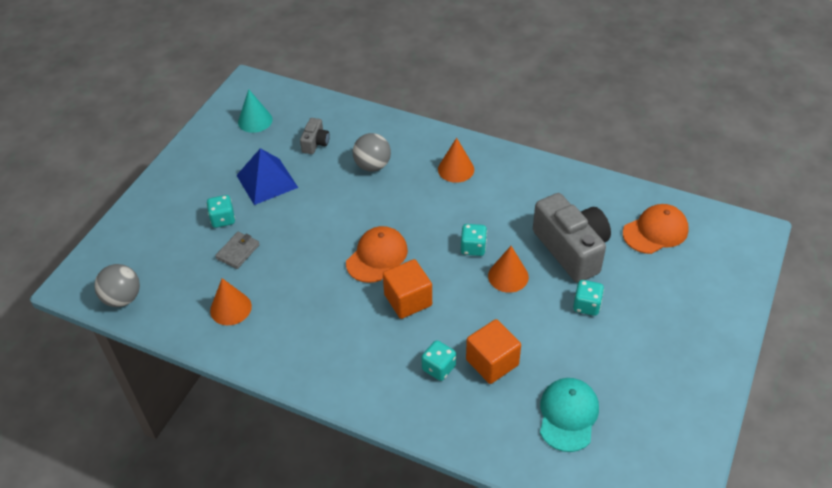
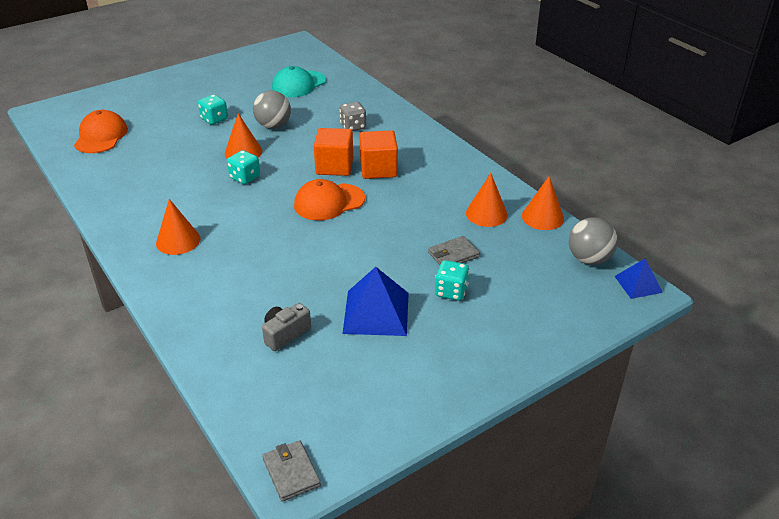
camera: 150 degrees left, 10 degrees down
(76, 291) = (638, 284): none -> blue pyramid
(177, 328) = (542, 217): none -> orange cone
(252, 85) = (291, 472): none -> grey wallet
(255, 120) = (332, 403): turquoise cone -> none
(372, 166) = (251, 279): grey ball -> grey ball (273, 126)
(438, 368) = (353, 126): turquoise dice -> grey dice
(492, 362) = (314, 117): orange cube -> orange cube (378, 169)
(571, 249) = (175, 149): grey camera -> none
(655, 231) = (101, 136): orange cap -> orange cap turned 90 degrees clockwise

